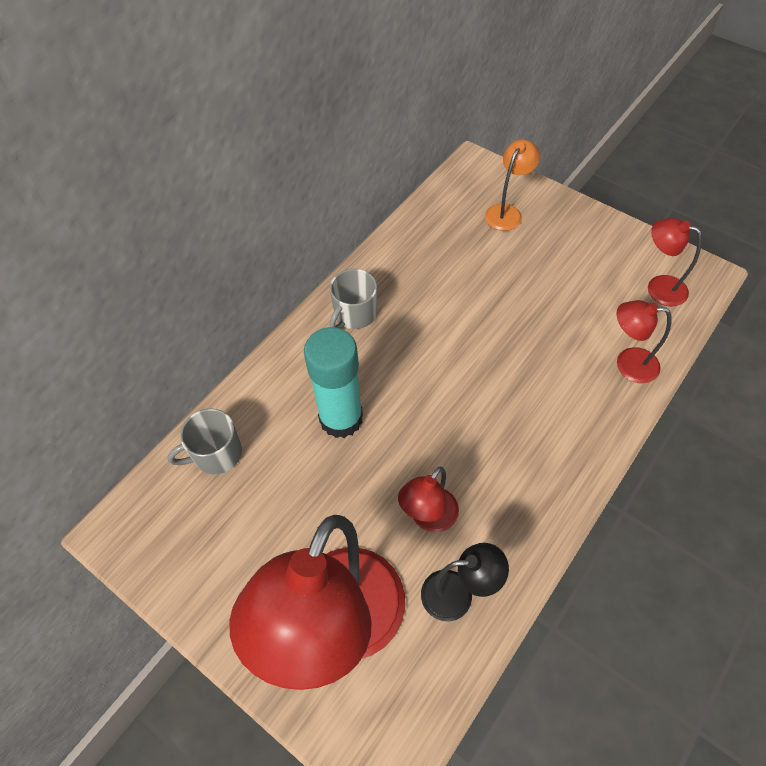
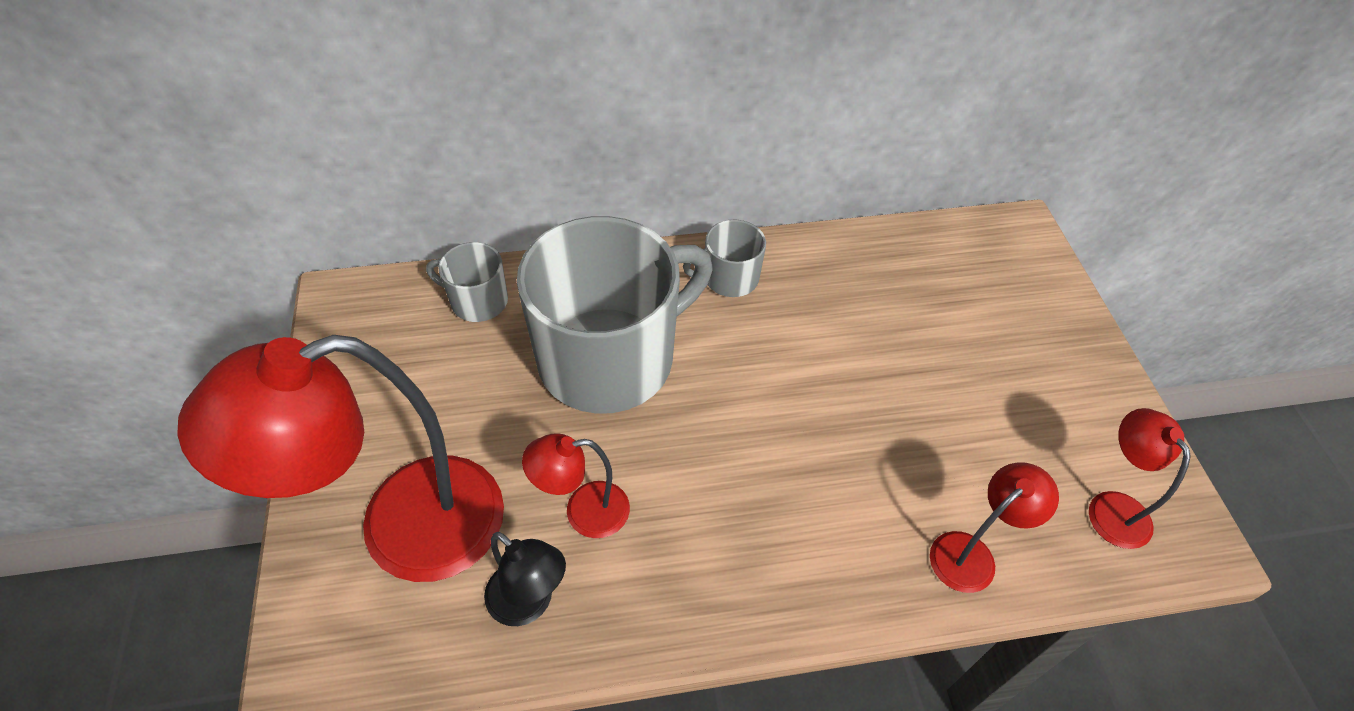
camera: 40 degrees right, 5 degrees down
(341, 418) = (610, 358): turquoise glue stick -> grey mug
(507, 212) = (1005, 298): orange lamp -> none
(628, 364) = (972, 553): red lamp -> red lamp turned 90 degrees clockwise

